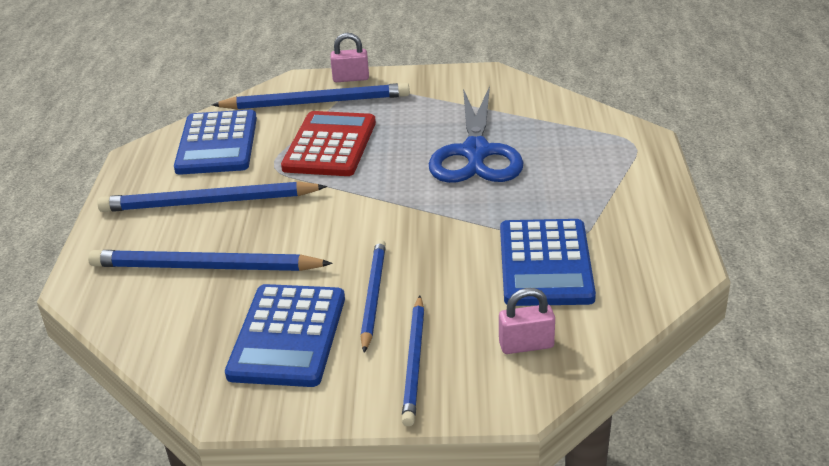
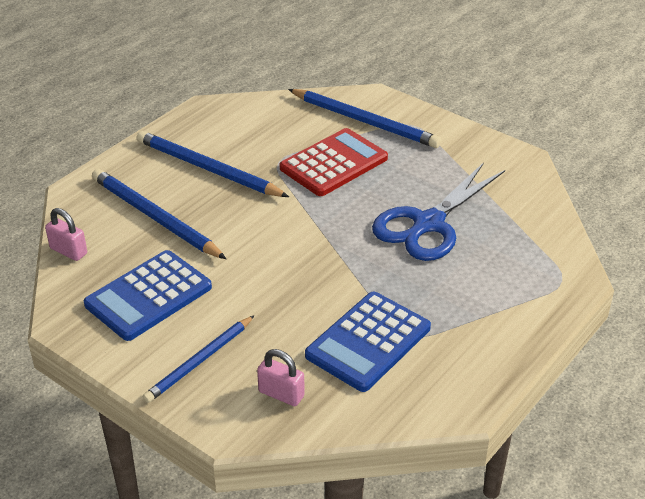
camera: 35 degrees right, 5 degrees up
(217, 144) = (262, 124): blue calculator -> none
(351, 78) = (413, 112): pink padlock -> pink padlock (68, 251)
(373, 296) = (229, 298): blue pencil -> none

